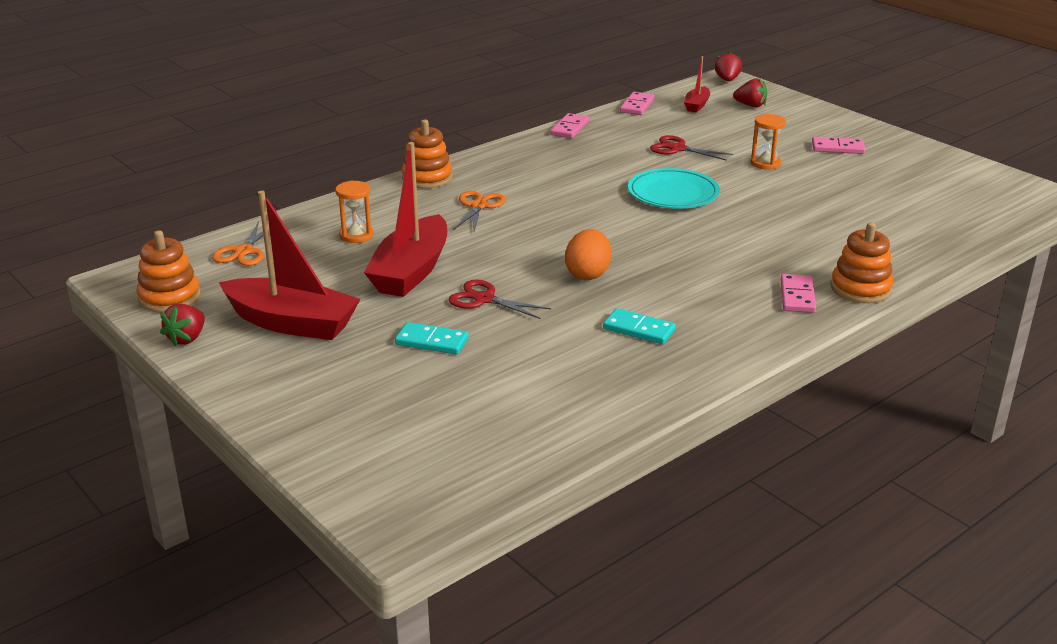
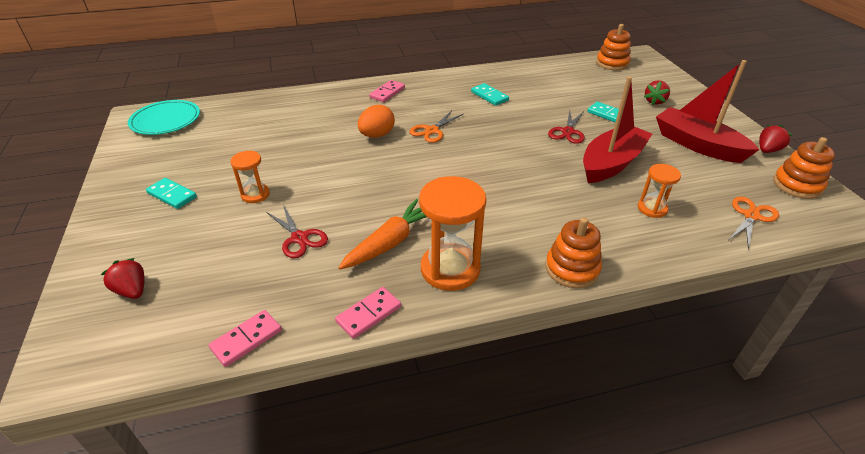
camera: 155 degrees left, 10 degrees up
(478, 206) = (536, 213): orange scissors -> orange scissors (432, 131)
(484, 299) = (568, 132): red scissors -> red scissors turned 60 degrees clockwise
(531, 158) = (450, 269): none -> orange hourglass
(588, 274) = (492, 132): orange egg -> orange egg (377, 135)
(598, 161) = (390, 242): none -> orange carrot
(673, 193) = (368, 183): turquoise plate -> turquoise plate (166, 120)
(696, 105) = (182, 314): red boat -> none
(727, 80) = (62, 368): red strawberry -> red strawberry (654, 101)
(837, 148) = (172, 195): pink domino -> turquoise domino
(860, 289) = (349, 89): orange stacking toy -> orange stacking toy (612, 63)

